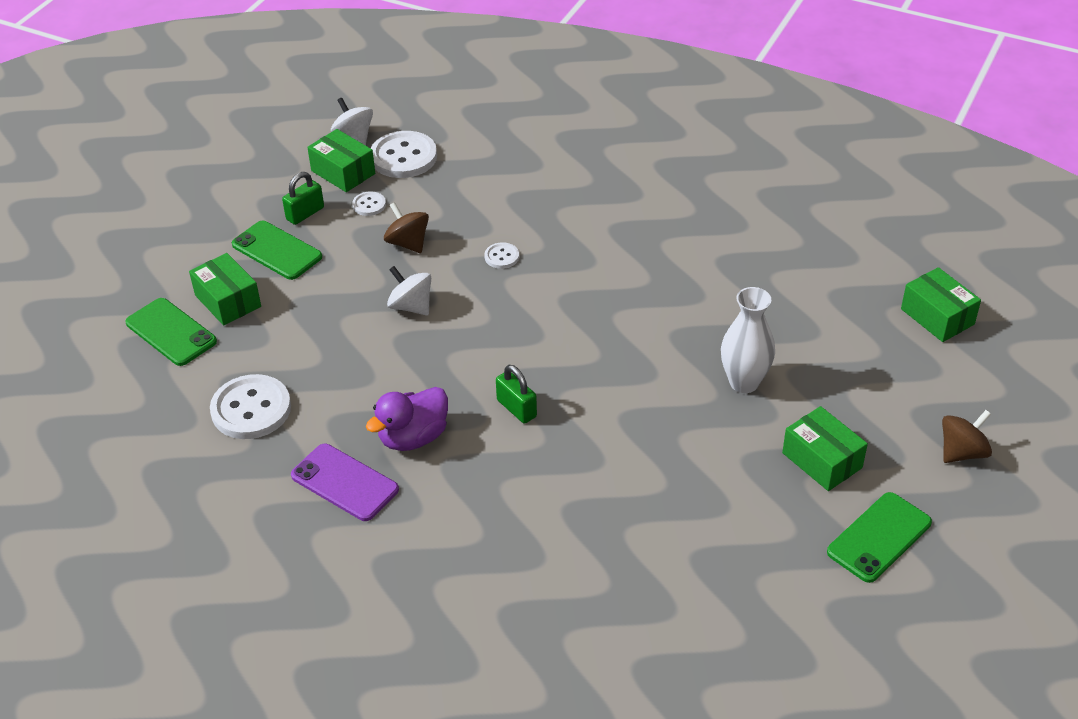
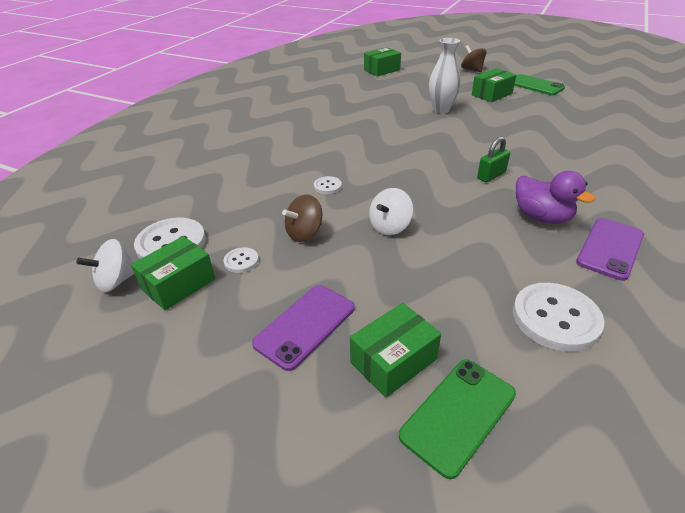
camera: 90 degrees left, 5 degrees down
(277, 251) = (305, 325): green phone -> purple phone
(305, 213) = (243, 308): green padlock -> none

